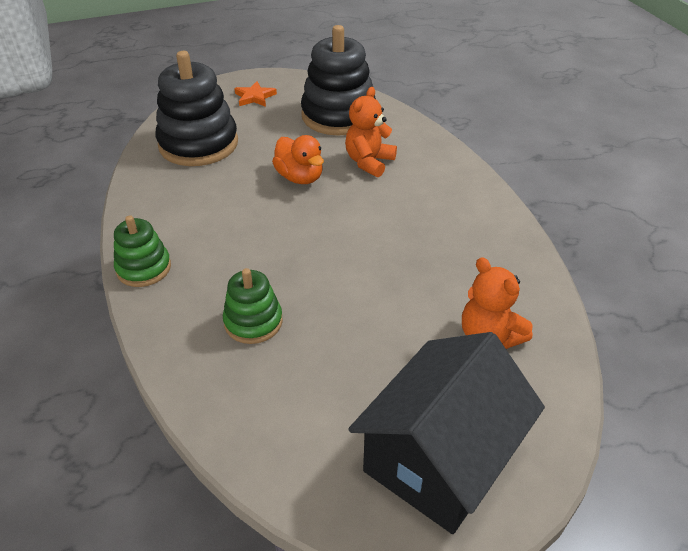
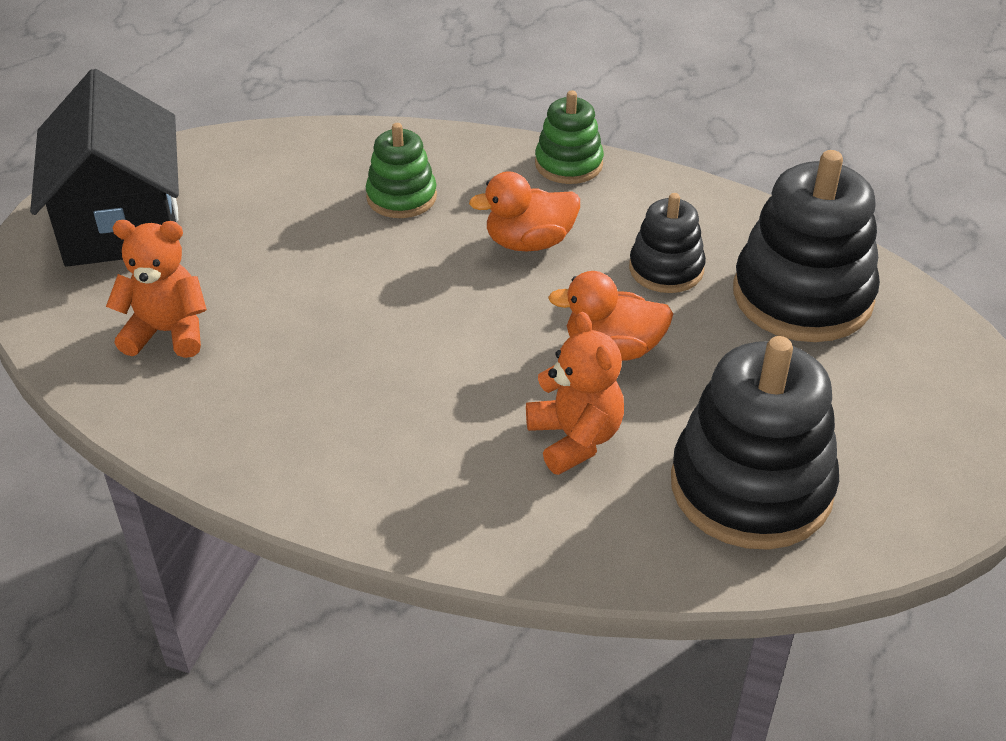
camera: 130 degrees right, 0 degrees up
(218, 188) = (666, 269): none -> black stacking toy
(244, 243) = (529, 242): none -> orange duck
(255, 97) = (914, 419): orange star -> none

